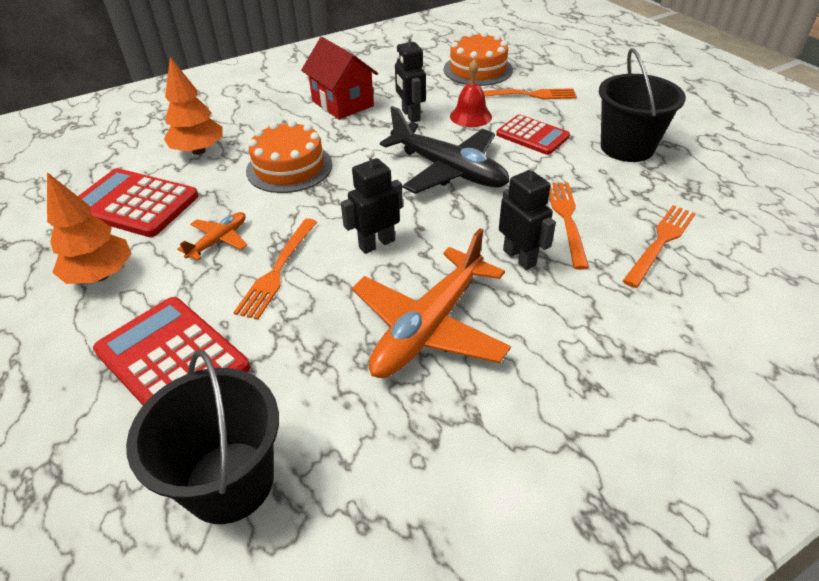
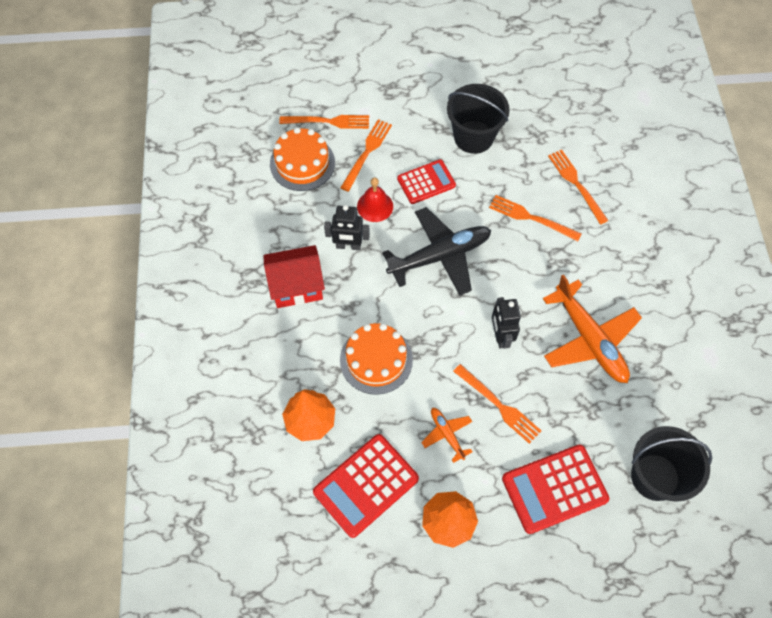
camera: 65 degrees left, 20 degrees up
(519, 257) = (553, 263): black robot -> none
(538, 68) = (328, 121): none -> orange fork

